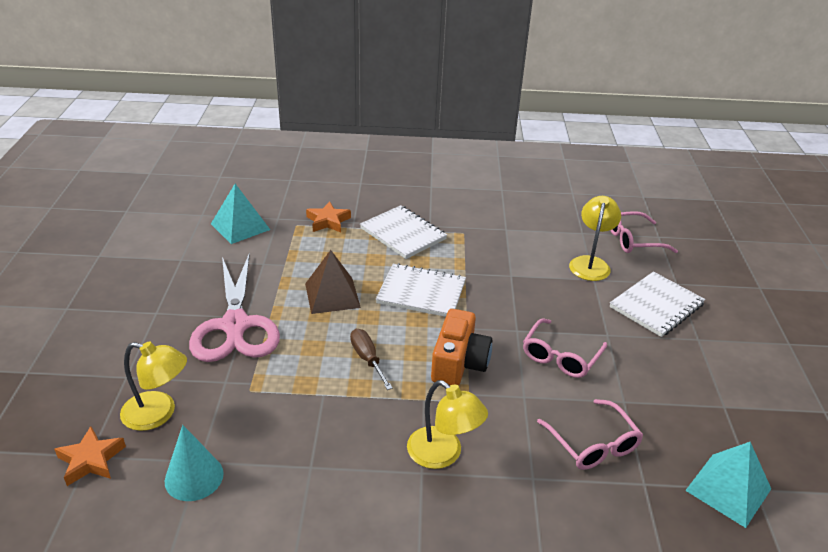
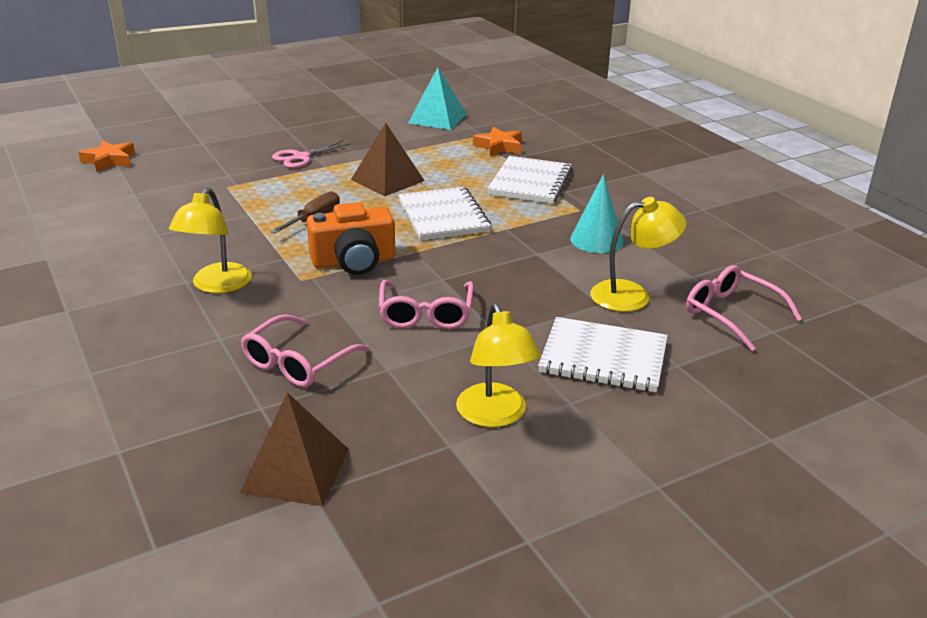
camera: 60 degrees right, 5 degrees down
(158, 414) = (172, 165): yellow lamp -> yellow lamp (495, 416)
(194, 477) = (116, 196): turquoise cone -> turquoise cone (596, 240)
(235, 325) = (301, 157): pink scissors -> pink scissors, size x0.49
(561, 356) = (426, 313): pink glasses -> pink glasses turned 90 degrees counterclockwise
(728, 489) = (295, 470): turquoise pyramid -> brown pyramid

